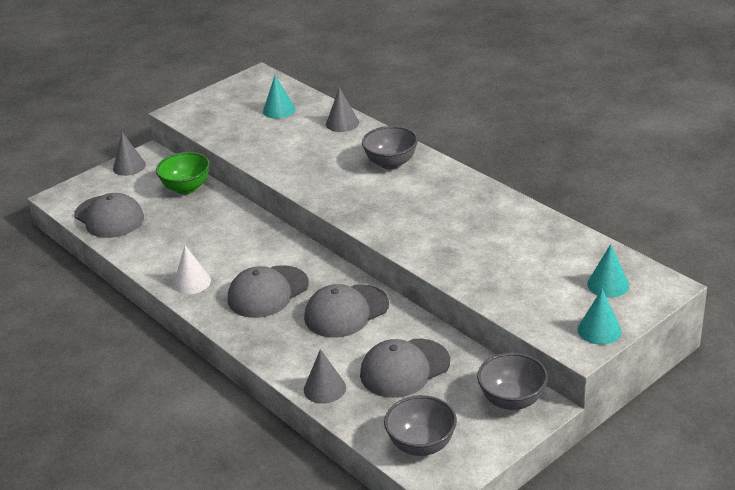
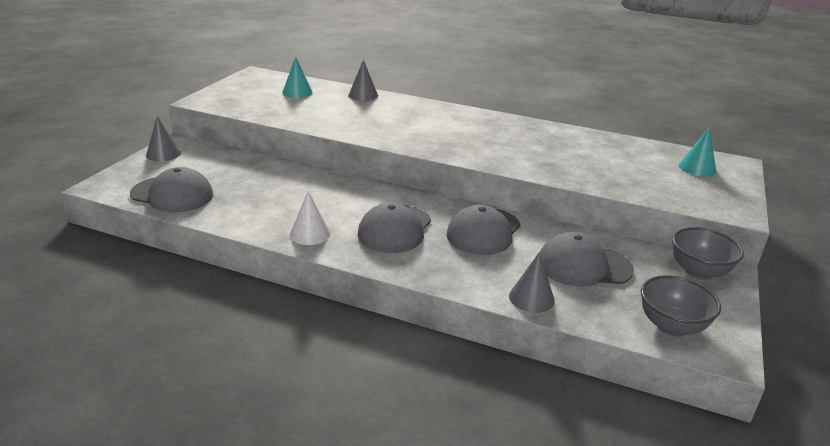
camera: 30 degrees left, 5 degrees down
(186, 188) = (238, 162): green bowl -> none
(391, 163) = (433, 115): grey bowl -> none
(404, 368) = (584, 266): grey cap -> grey cap turned 60 degrees clockwise
(599, 330) = (733, 198): turquoise cone -> none

